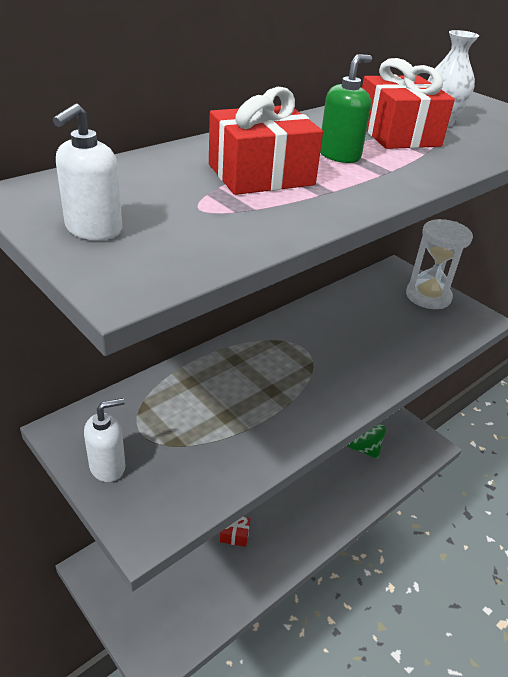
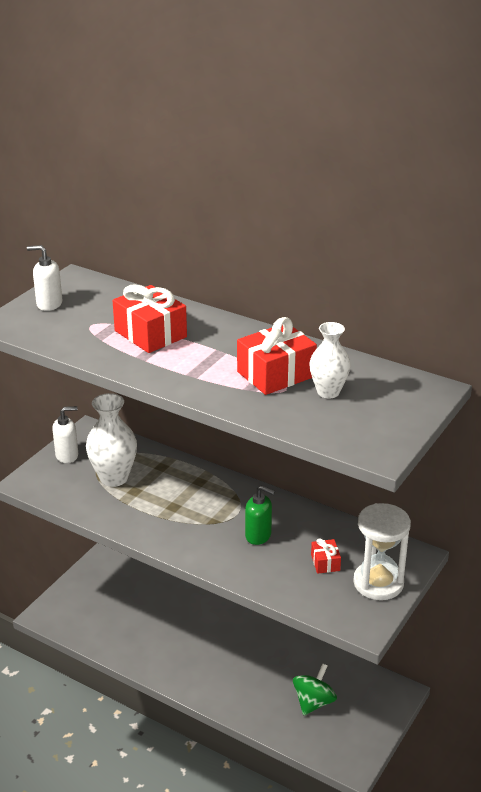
camera: 75 degrees right, 5 degrees down
(108, 466) = (67, 455): white soap dispenser -> white soap dispenser turned 60 degrees counterclockwise
(188, 429) = (114, 478): none -> white vase
(234, 535) = (163, 629): red gift -> red gift (325, 562)
(339, 155) = (207, 356): green soap dispenser -> green soap dispenser (258, 536)

